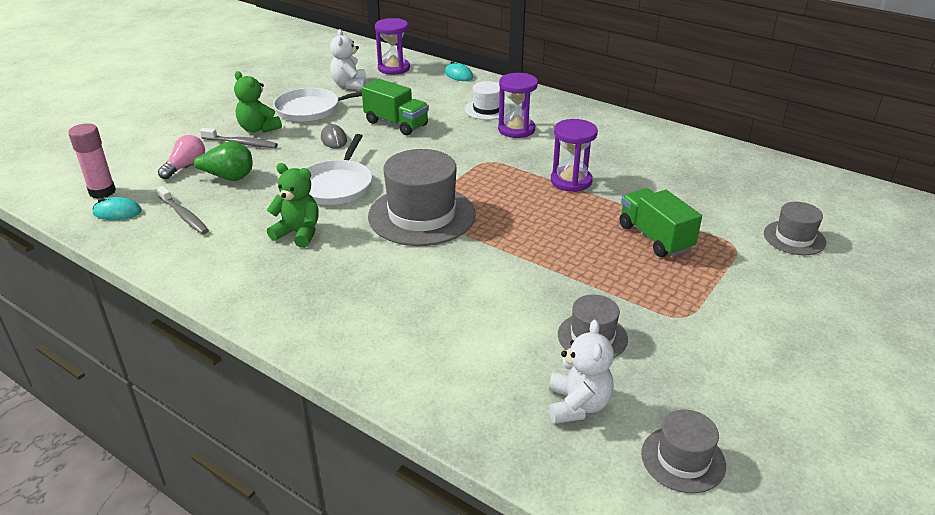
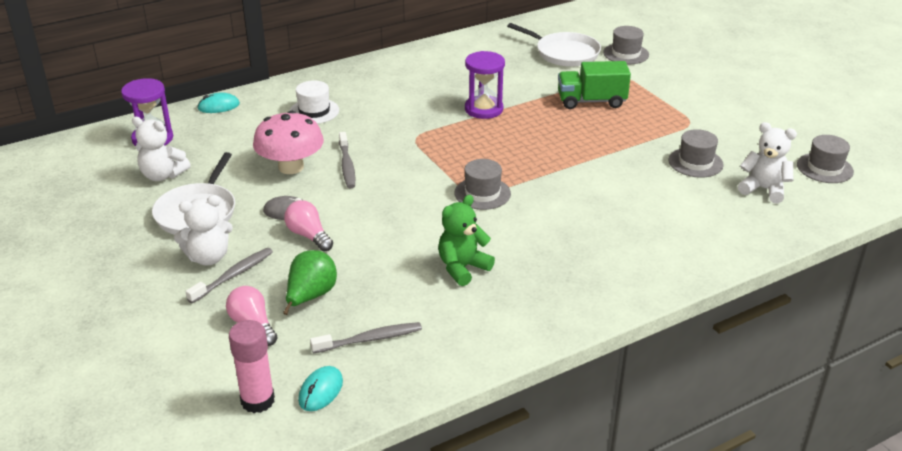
camera: 65 degrees left, 0 degrees up
(258, 129) = (208, 257): green teddy bear -> white teddy bear
(306, 156) = (309, 236): none -> pink light bulb
(336, 185) = (388, 228): white pan -> white pan (564, 53)
(396, 124) = (291, 167): green truck -> pink mushroom
(417, 144) = (347, 165): none -> grey toothbrush
(422, 215) = (482, 193): grey hat -> grey hat, size x0.53
(516, 129) = (370, 108): purple hourglass -> none

